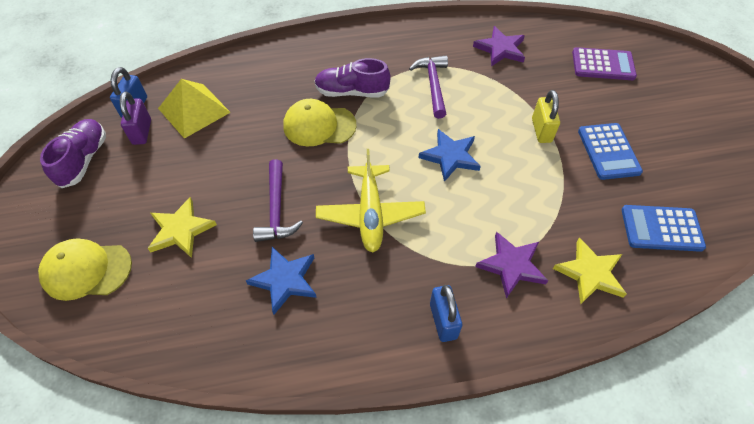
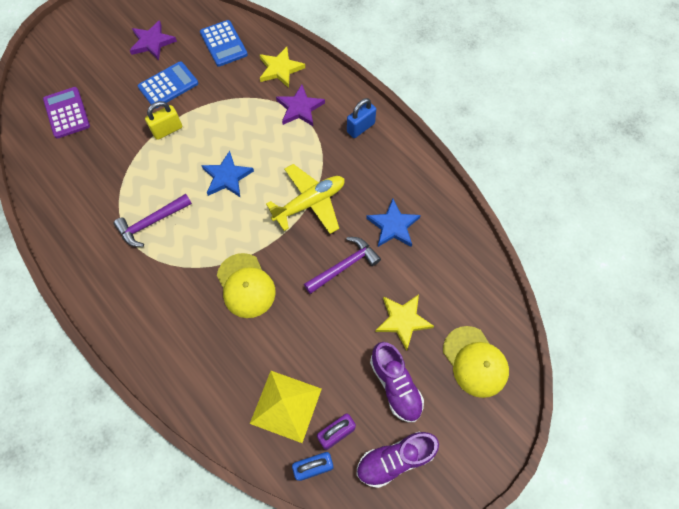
camera: 120 degrees left, 10 degrees up
(352, 92) = (192, 282): purple shoe -> purple shoe (395, 385)
(500, 49) = (77, 191): purple star -> purple star (152, 42)

